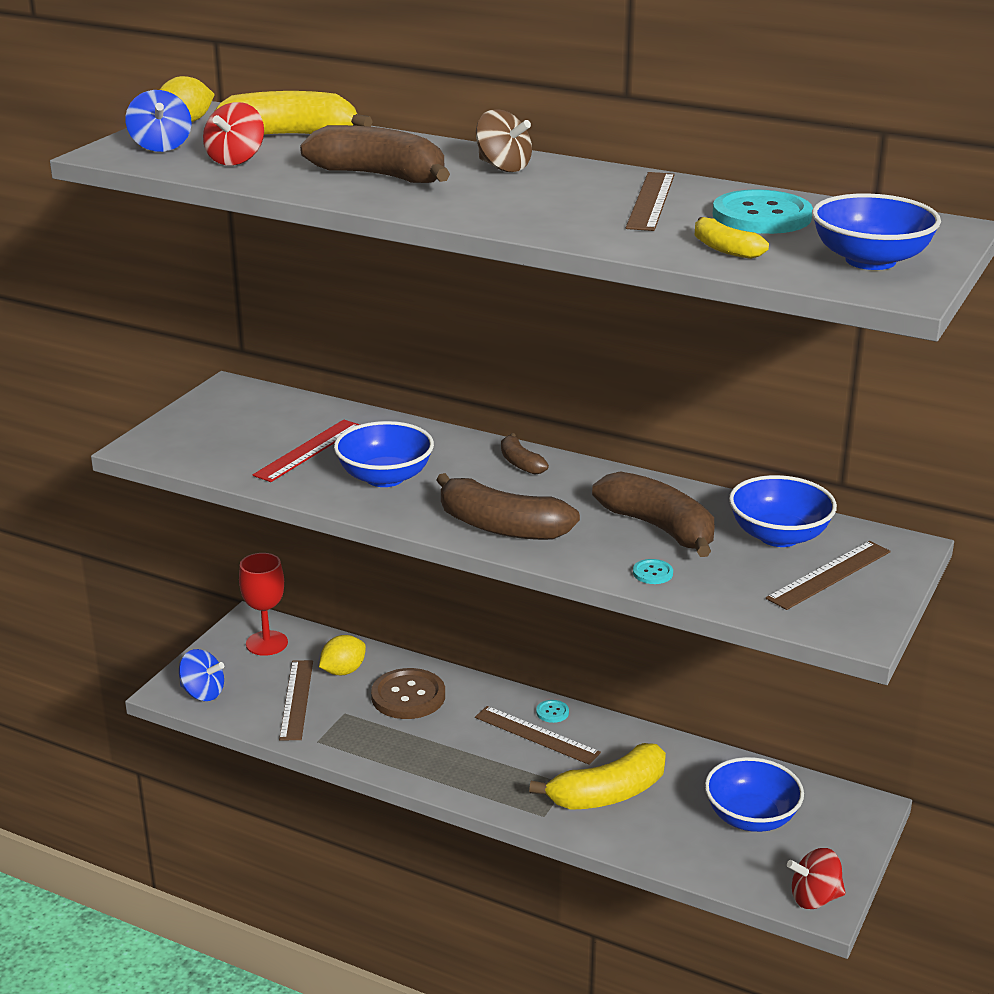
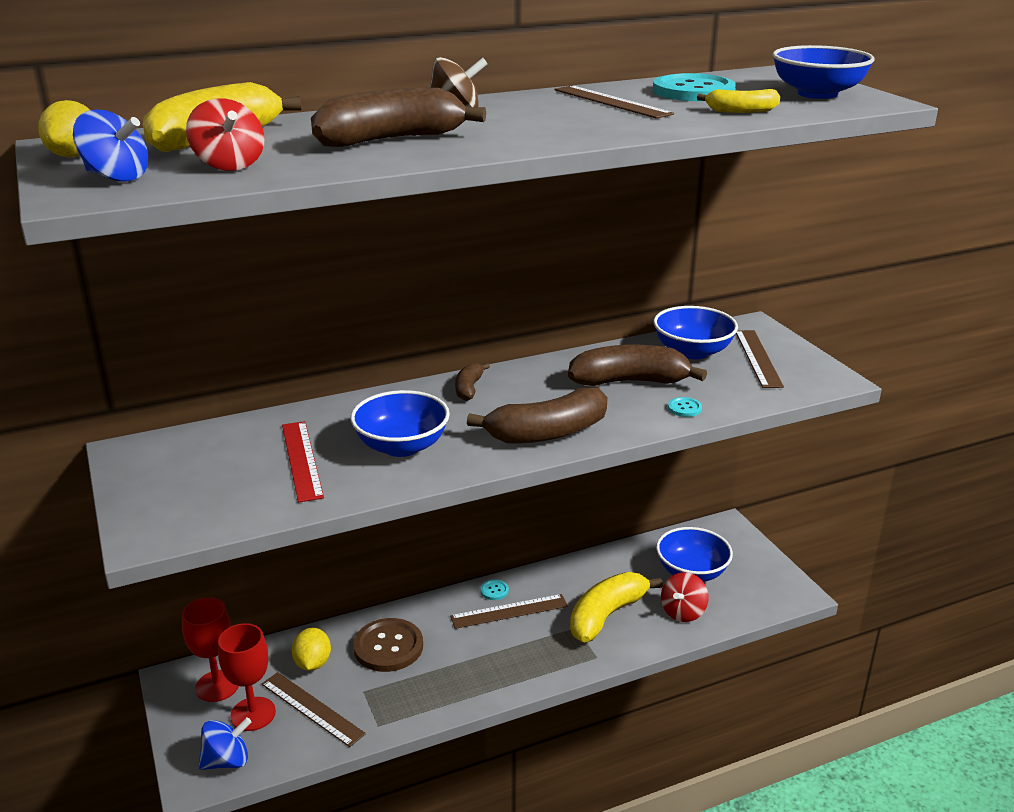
camera: 50 degrees left, 0 degrees up
(259, 676) = (253, 714): none -> red goblet
(520, 463) = (469, 388): brown banana -> brown banana turned 90 degrees clockwise
(608, 794) = (606, 615): yellow banana -> yellow banana turned 150 degrees counterclockwise
(814, 898) = (787, 592): red spinning top -> red spinning top (683, 612)

